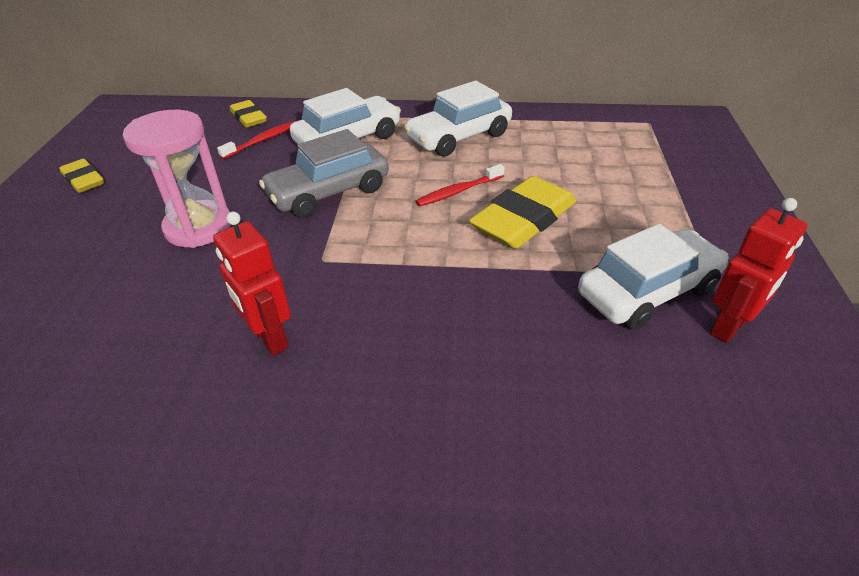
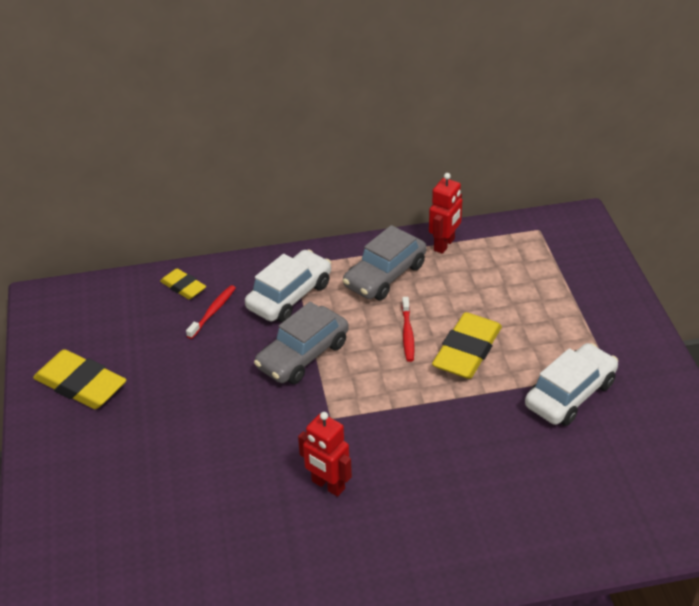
camera: 15 degrees left, 0 degrees up
(84, 180) = (81, 384): yellow eraser -> yellow eraser, size x1.77
(198, 227) = (216, 409): pink hourglass -> none
(458, 191) = (407, 334): red toothbrush -> red toothbrush turned 45 degrees counterclockwise
(459, 137) = (385, 275): white car -> grey car
(729, 327) = (626, 410): red robot -> red robot (444, 245)

